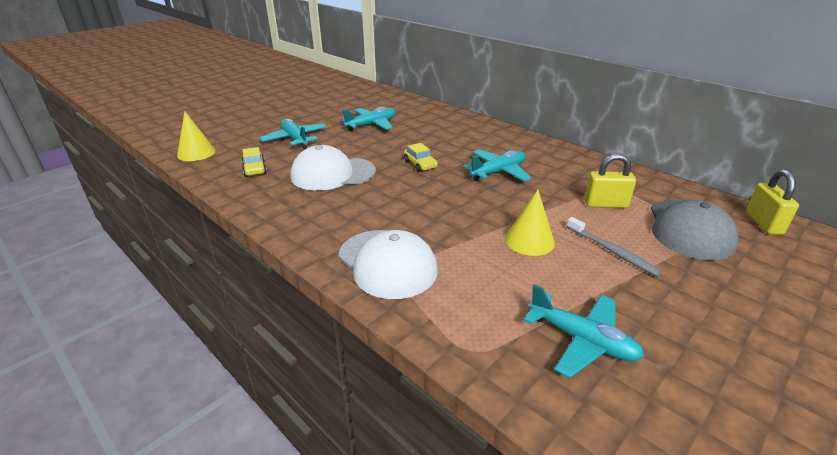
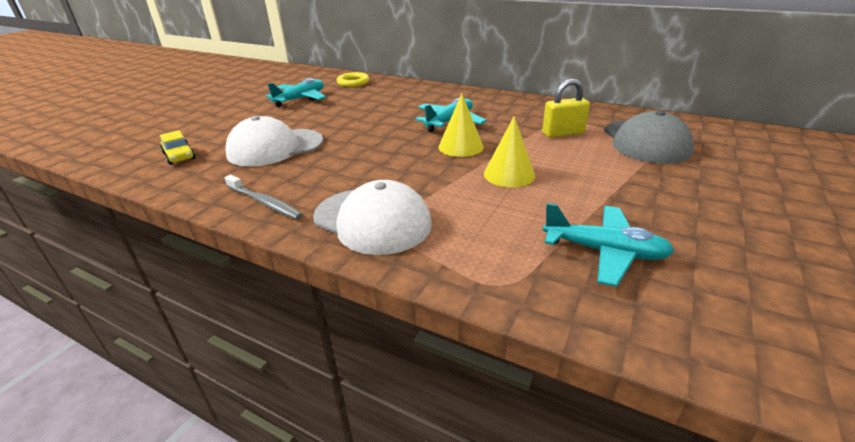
camera: 15 degrees left, 0 degrees up
(196, 153) = (98, 150): yellow cone -> yellow cone (461, 147)
(295, 139) = (218, 122): turquoise plane -> none
(420, 164) = (368, 126): yellow car -> none
(425, 112) = (353, 82): none -> yellow ring
(612, 251) = (590, 170): grey toothbrush -> grey toothbrush (265, 203)
(763, 223) = (701, 127): yellow padlock -> none

